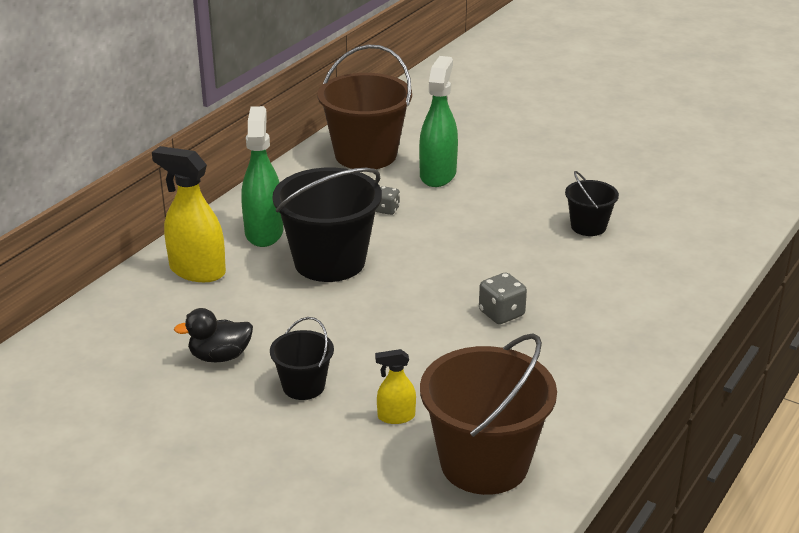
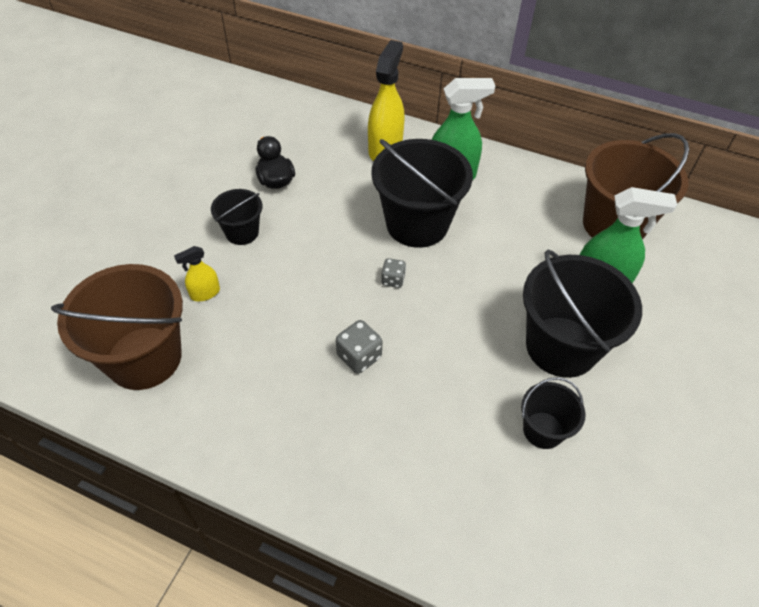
camera: 80 degrees right, 20 degrees up
(387, 210) = (516, 252): grey dice -> grey dice (393, 280)
(396, 417) = (205, 293): yellow spray bottle -> yellow spray bottle turned 105 degrees counterclockwise
(504, 204) = (561, 346): none -> black bucket

